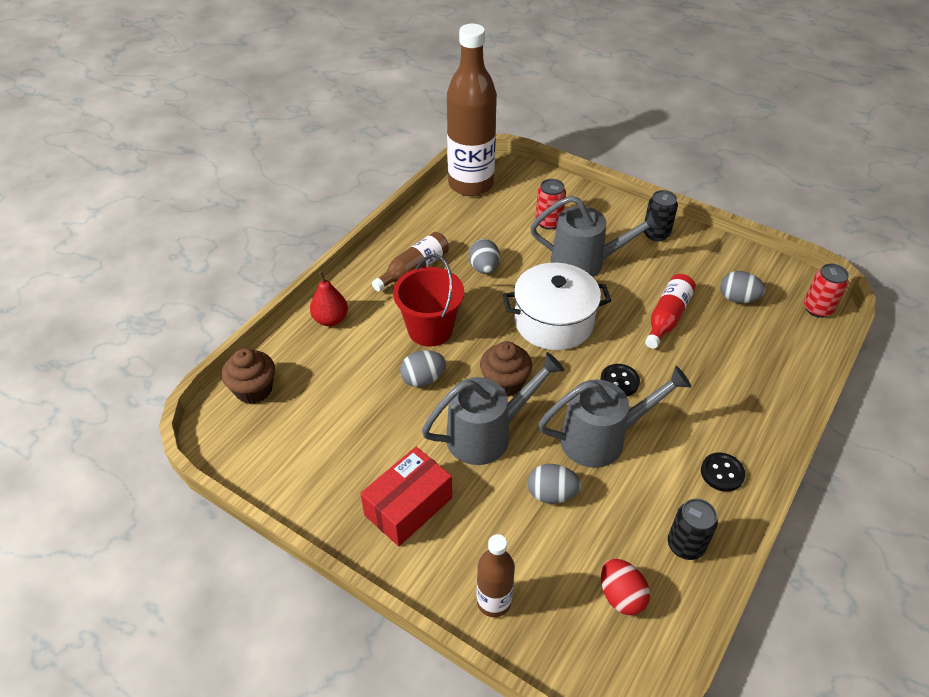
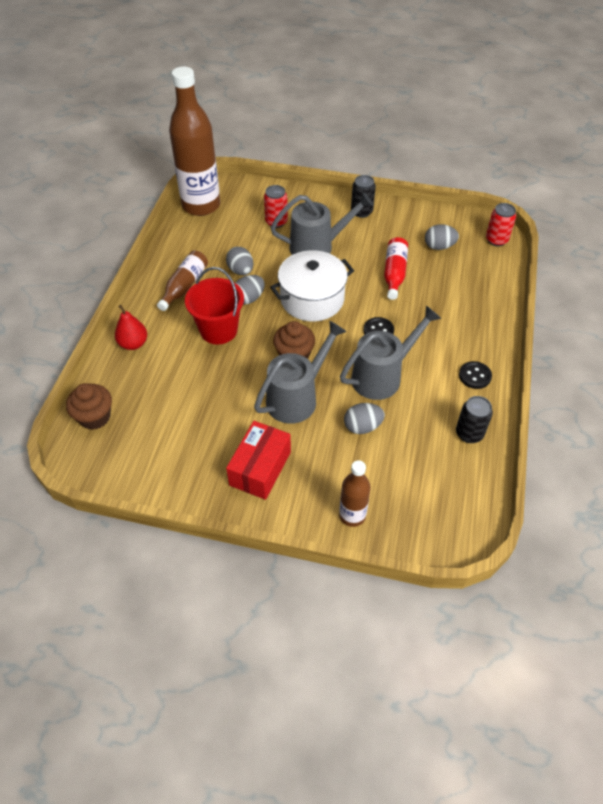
camera: 20 degrees left, 5 degrees up
(423, 379) = (230, 370): grey egg -> grey egg (249, 298)
(621, 596) = (439, 482): red egg -> none

